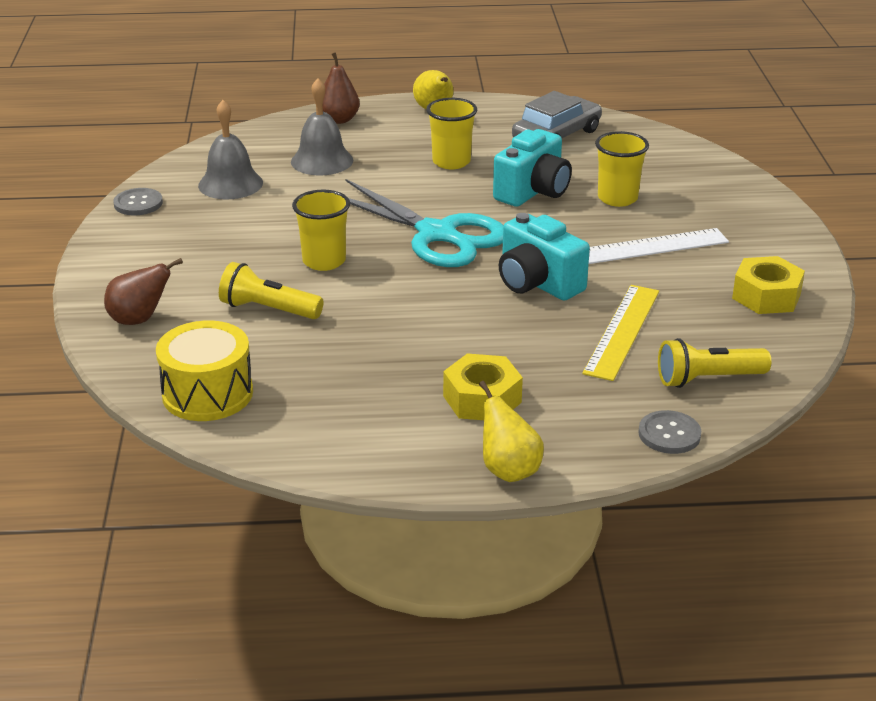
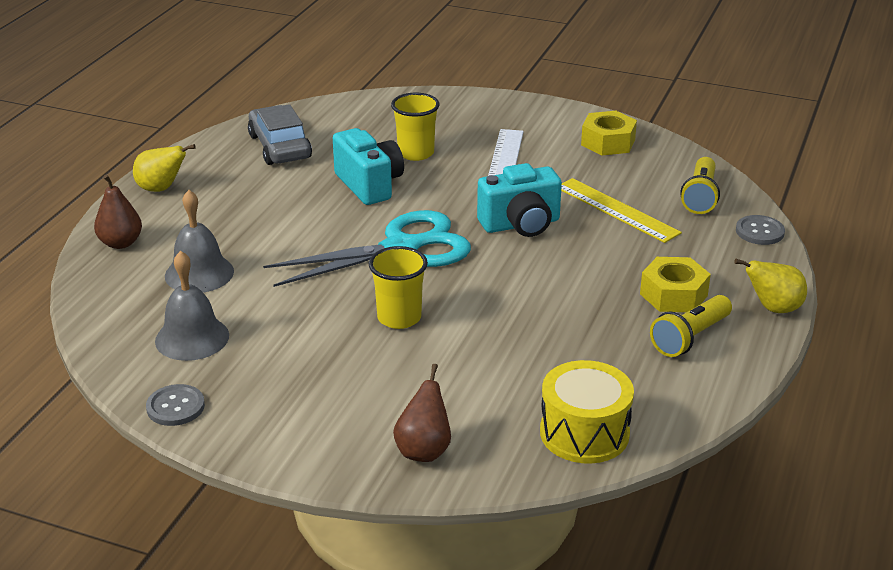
camera: 65 degrees left, 0 degrees up
(268, 309) = (462, 368): yellow flashlight -> yellow flashlight (690, 338)
(451, 162) = (275, 207): yellow cup -> none

